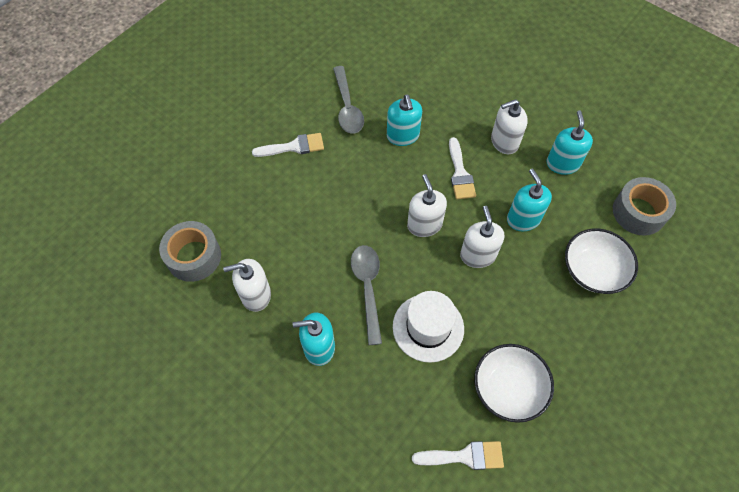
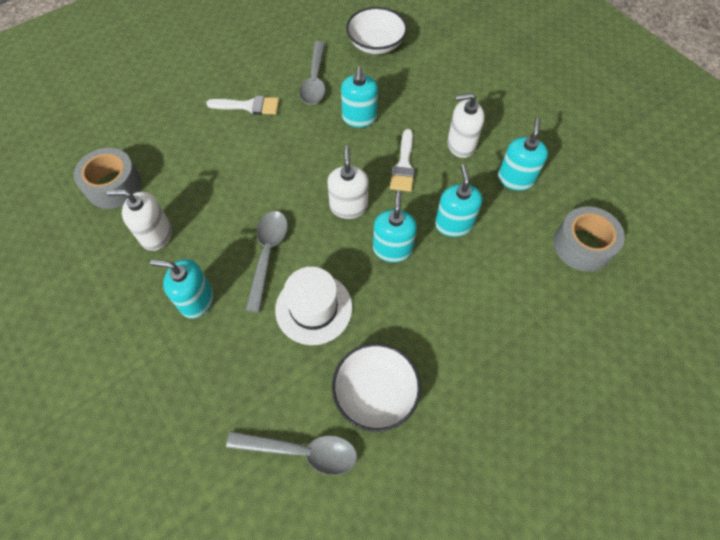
camera: 15 degrees right, 0 degrees up
(464, 456) = (301, 451): white brush -> grey spoon
(478, 255) = (392, 249): white soap dispenser -> turquoise soap dispenser
(593, 270) = (512, 293): white bowl -> white bowl (376, 44)

